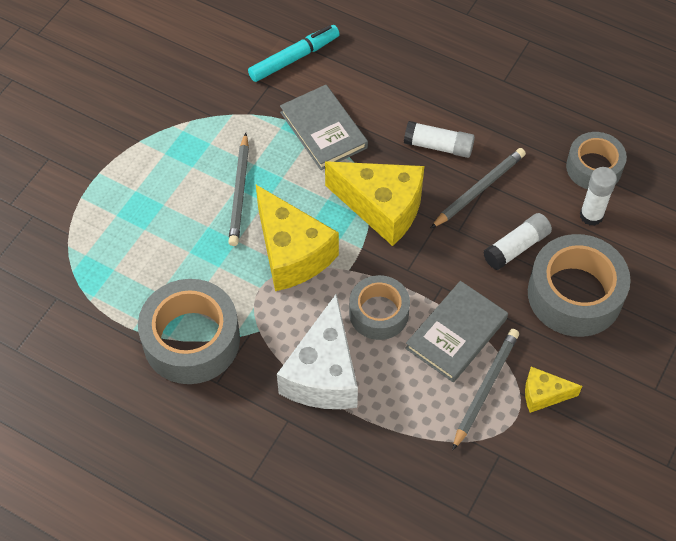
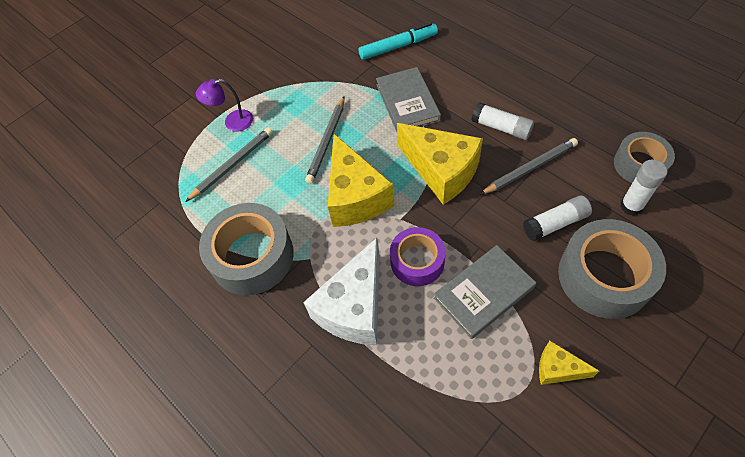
camera: 20 degrees right, 0 degrees up
(114, 185) = (232, 122): none -> purple lamp
(379, 313) = (417, 261): grey tape -> purple tape
(485, 388) = (501, 351): grey pencil -> grey pencil (232, 165)

